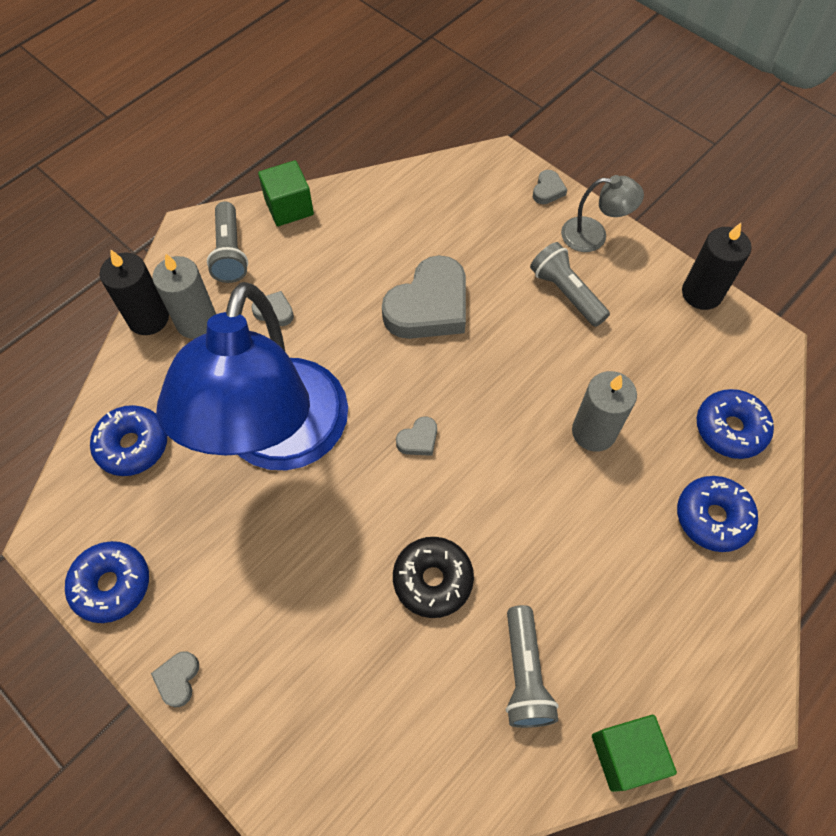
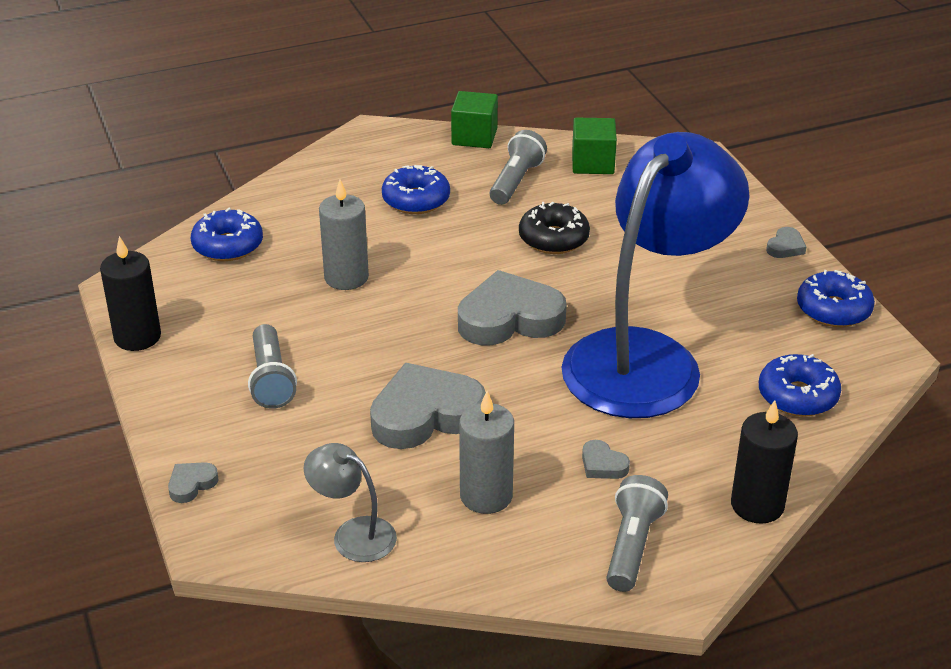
camera: 155 degrees left, 25 degrees down
(196, 322) = (699, 483): grey candle -> grey candle (486, 496)
(289, 207) = (530, 577): green cube -> green cube (593, 163)
(418, 439) = (509, 318): grey heart -> grey heart, size x2.32
(593, 235) = (188, 420): grey lamp -> grey lamp (353, 534)
(712, 517) = (301, 207): blue donut -> blue donut (416, 200)

